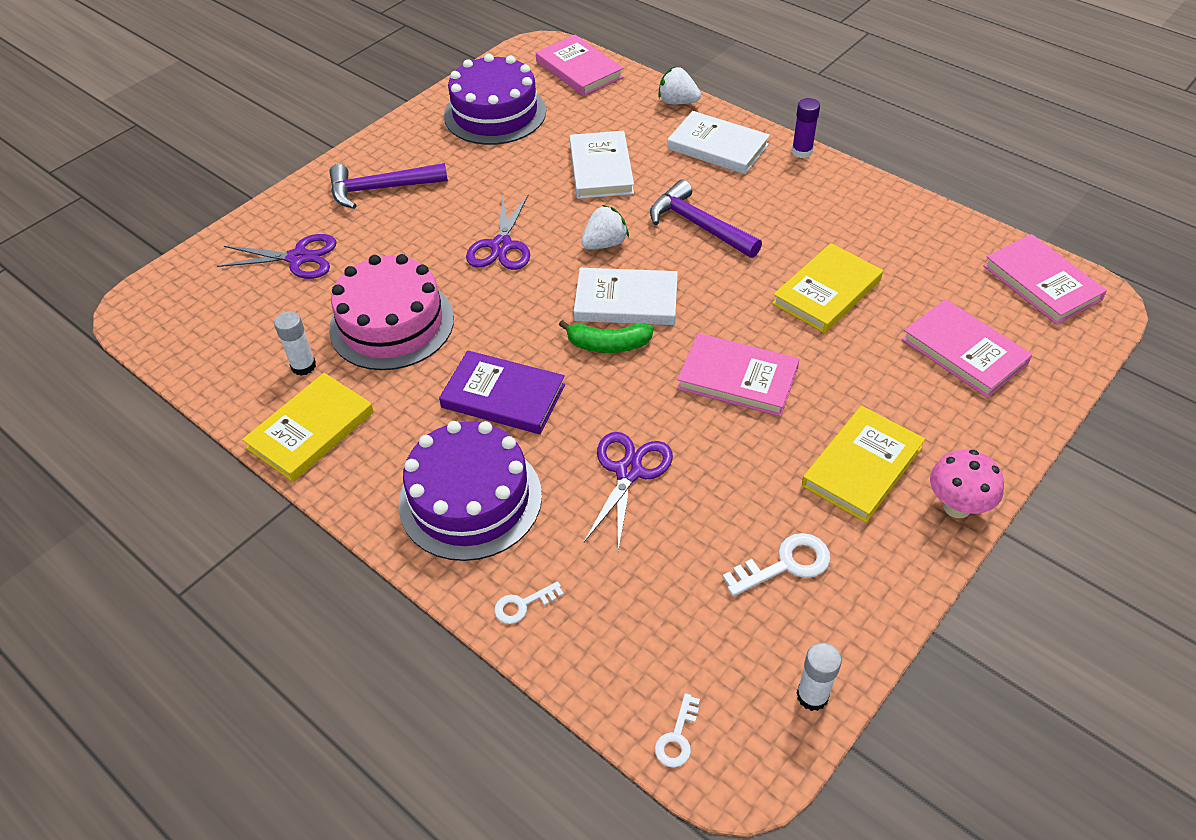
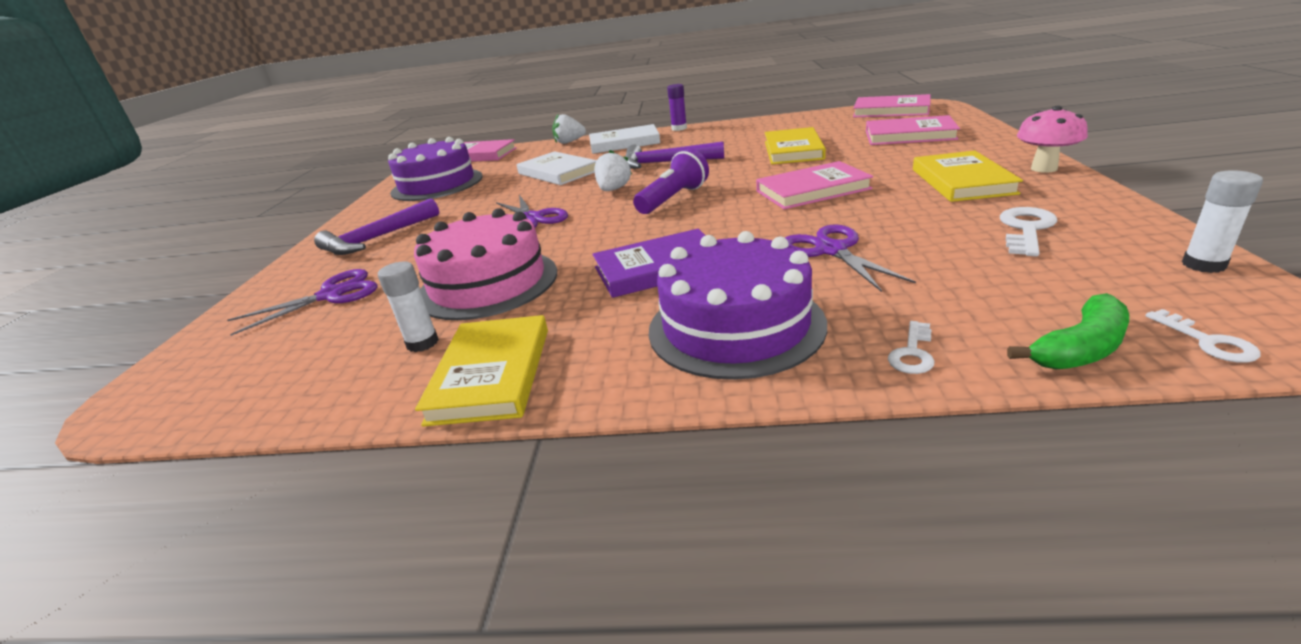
camera: 35 degrees left, 20 degrees down
(608, 345) = (696, 216): green banana -> green banana (1080, 349)
(626, 301) = (673, 199): white book -> purple flashlight

